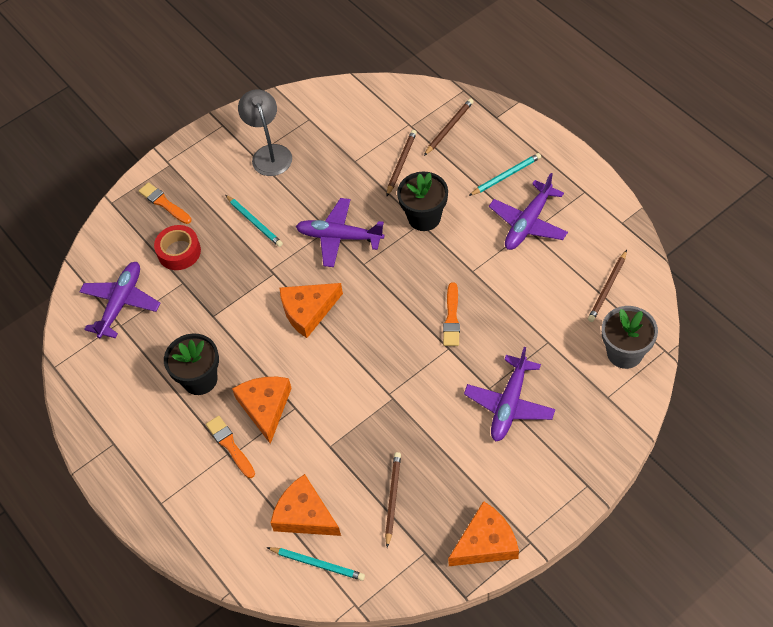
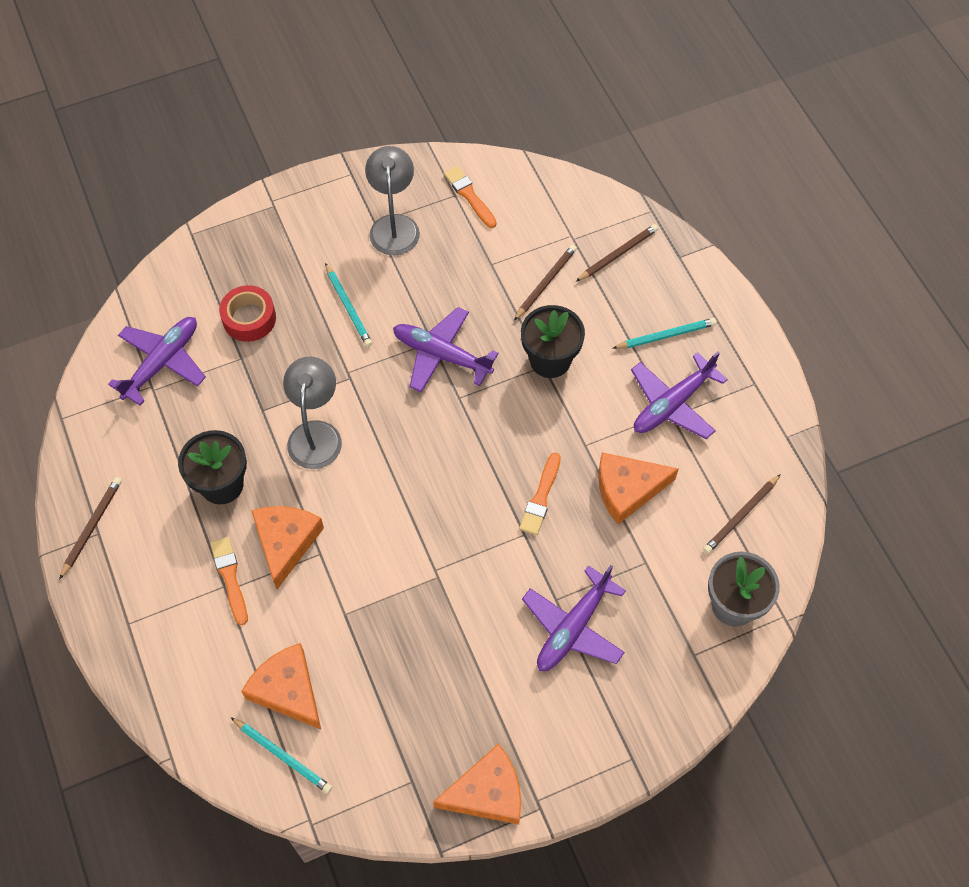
camera: 10 degrees right, 5 degrees up
(164, 203) = (251, 252): orange brush -> orange brush (469, 196)
(261, 321) = (316, 434): none -> grey lamp
(308, 311) = (374, 437): orange cheese -> orange cheese (627, 489)
(392, 498) = (396, 702): brown pencil -> brown pencil (91, 527)

